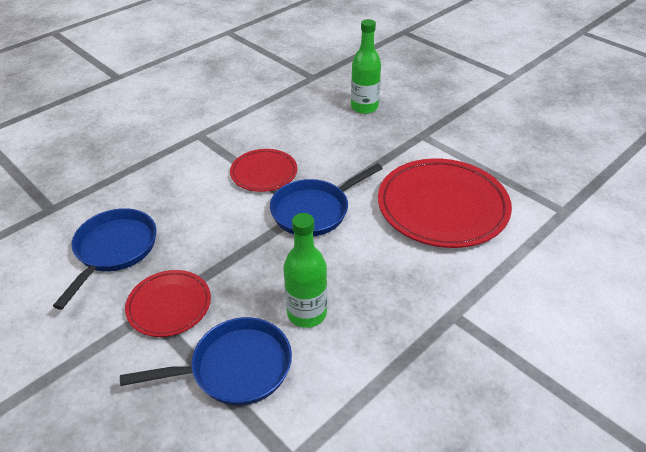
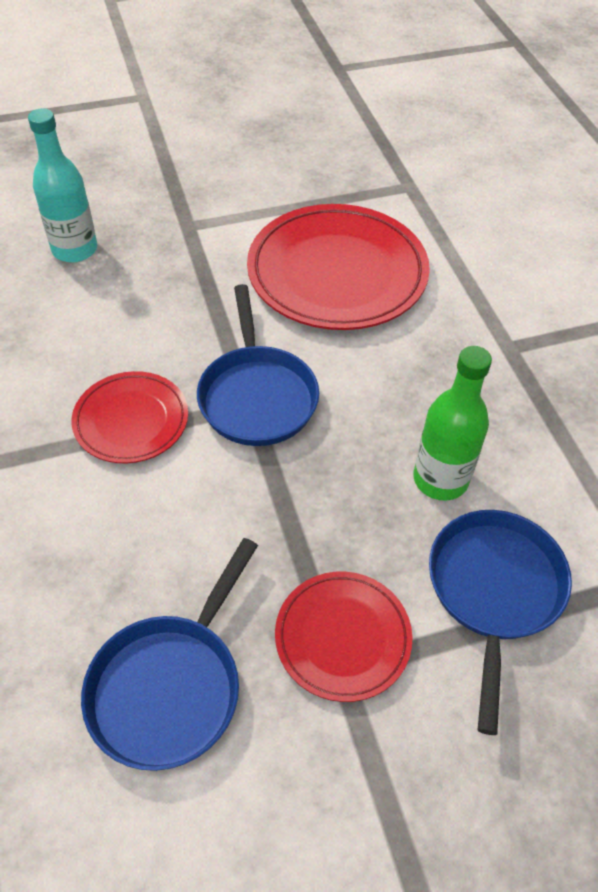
camera: 65 degrees left, 10 degrees up
(114, 250) = (170, 686): blue pan -> blue pan turned 105 degrees counterclockwise
(364, 107) = (75, 249): green bottle -> turquoise bottle

